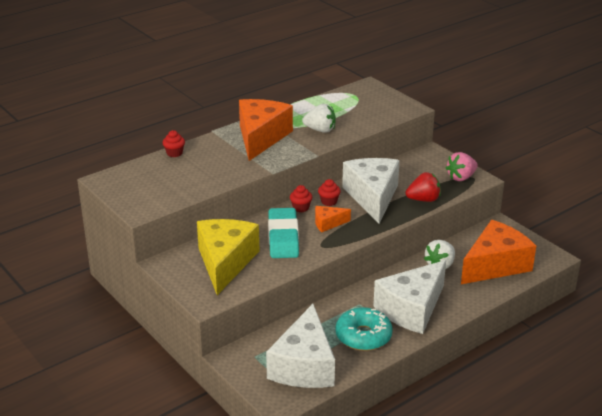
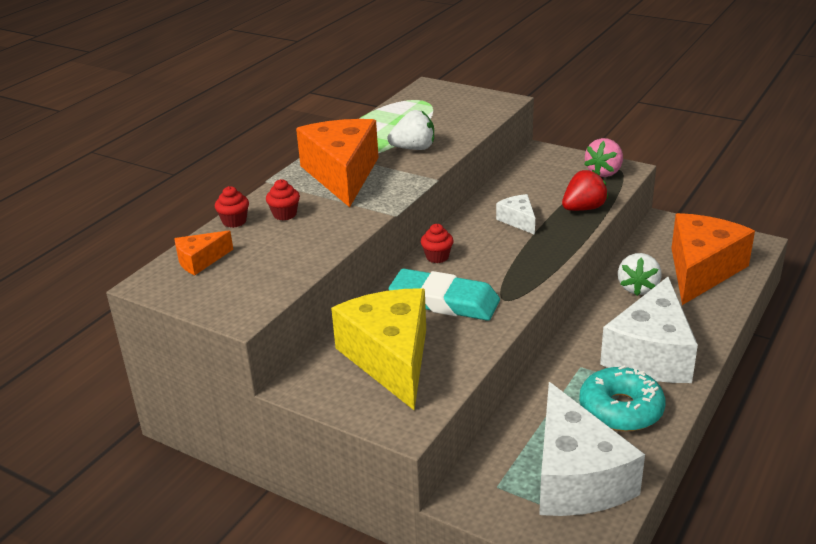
camera: 20 degrees left, 0 degrees up
(283, 237) = (444, 301): turquoise eraser -> turquoise eraser turned 45 degrees counterclockwise
(328, 223) = (489, 268): orange cheese -> orange cheese (200, 261)
(329, 202) = (467, 240): red cupcake -> red cupcake (285, 214)
(372, 197) = (518, 220): white cheese -> white cheese, size x0.46

